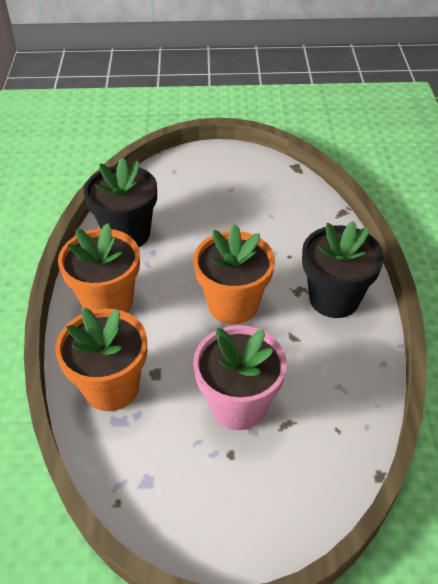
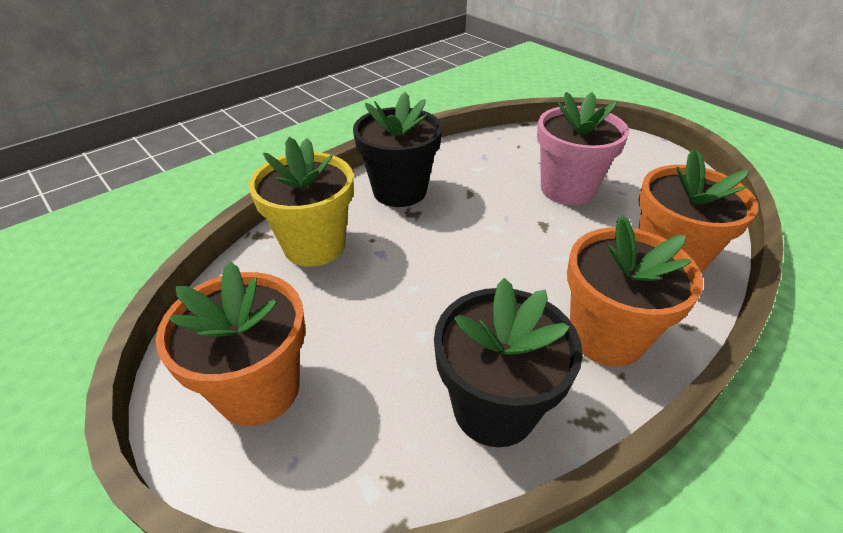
camera: 130 degrees left, 5 degrees down
(233, 305) = (481, 242): orange flower pot -> orange flower pot (258, 389)
(308, 229) = (314, 245): none -> yellow flower pot

